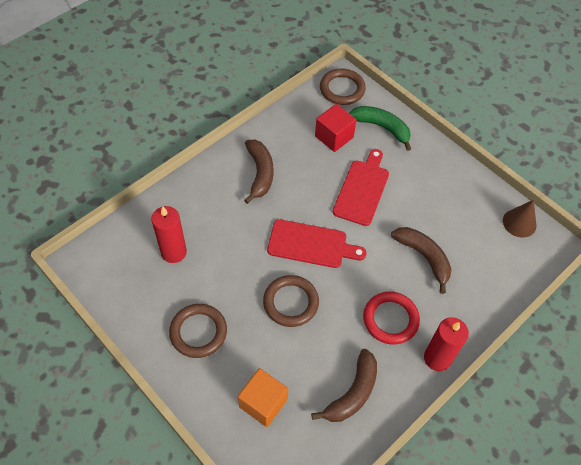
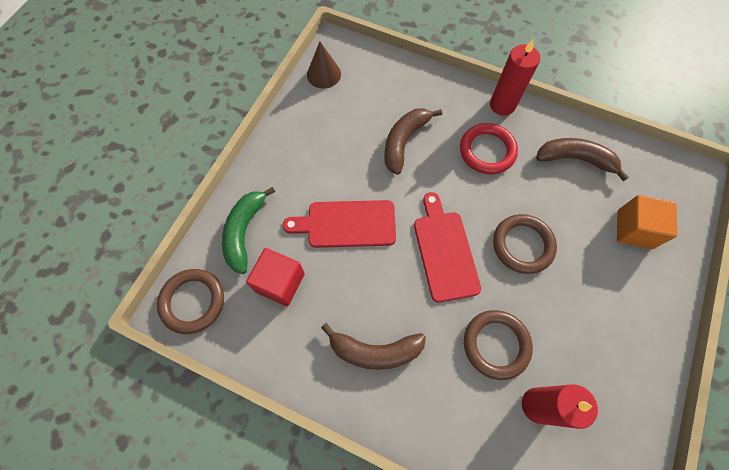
camera: 110 degrees left, 10 degrees up
(198, 332) = (610, 324): brown ring -> brown ring (496, 344)
(260, 173) = (375, 351): brown banana -> brown banana turned 150 degrees counterclockwise

